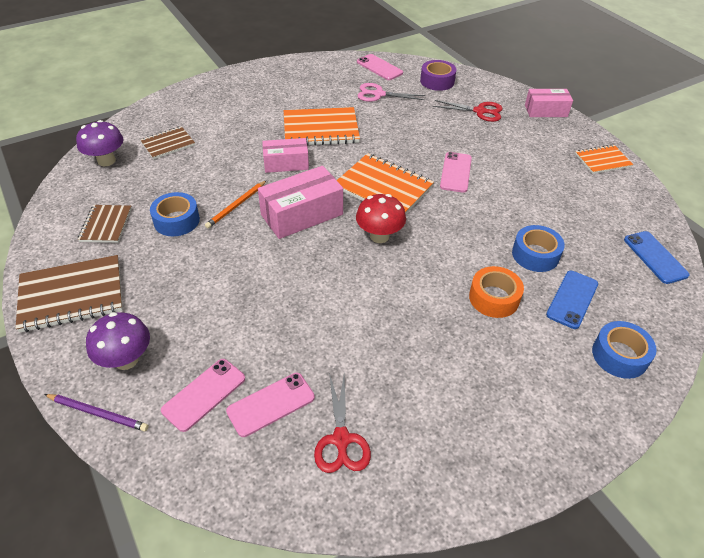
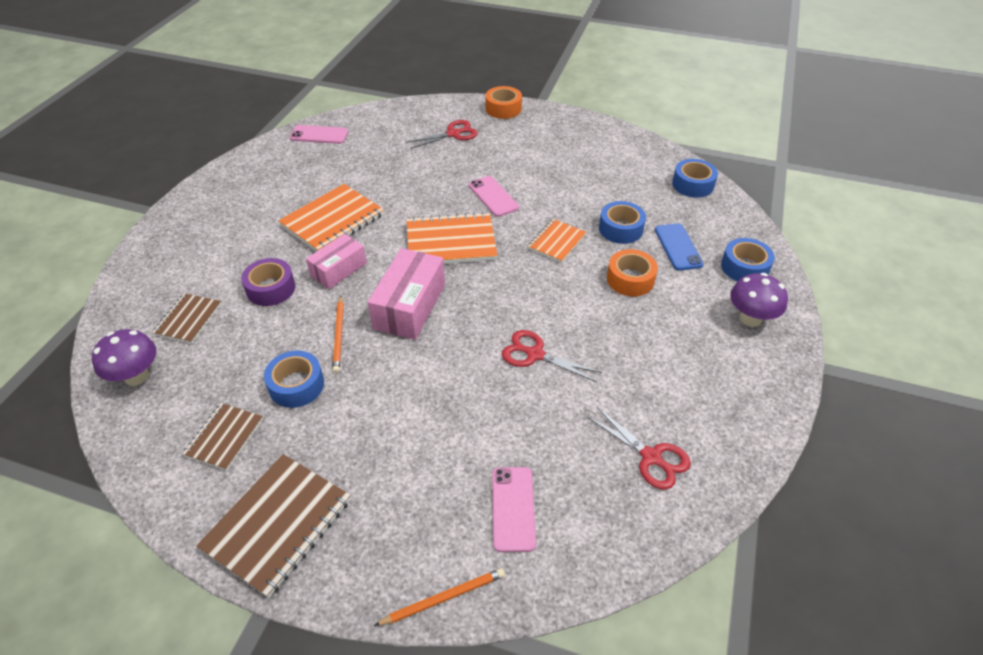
camera: 40 degrees left, 0 degrees up
(98, 413) = (444, 598): purple pencil -> orange pencil
(106, 225) = (224, 437): brown notebook -> brown notebook turned 60 degrees clockwise
(126, 360) = (410, 536): purple mushroom -> purple mushroom (750, 318)
(271, 404) = (573, 473): pink phone -> none
(347, 303) = (535, 354): none -> red scissors
(378, 94) = (348, 161): pink scissors -> none
(379, 236) = (495, 284): red mushroom -> none
(437, 81) = (387, 124): purple tape -> purple tape (271, 288)
(546, 111) = (503, 109): pink box -> orange tape
(602, 160) = (586, 129): orange notebook -> orange notebook (556, 242)
(655, 257) = (693, 184): blue phone -> blue tape

